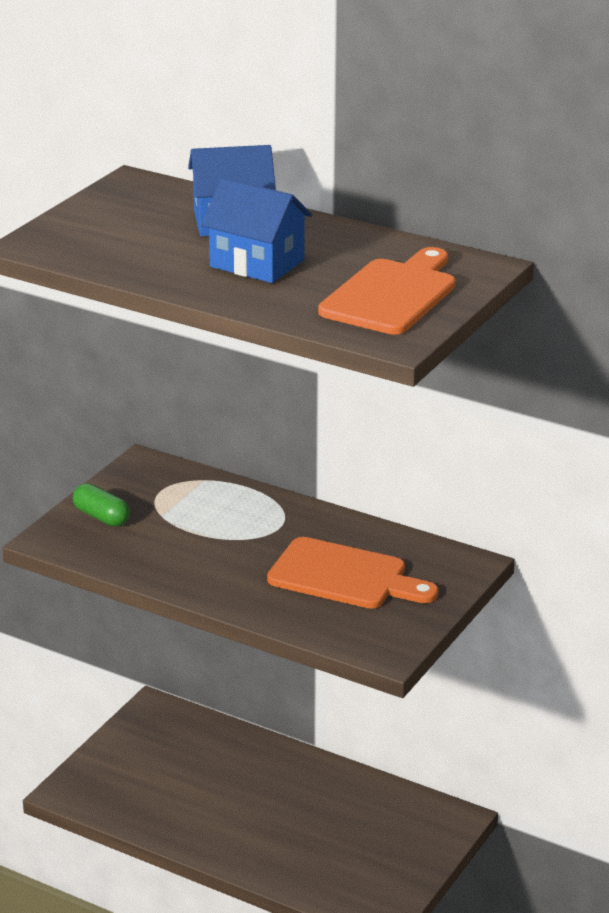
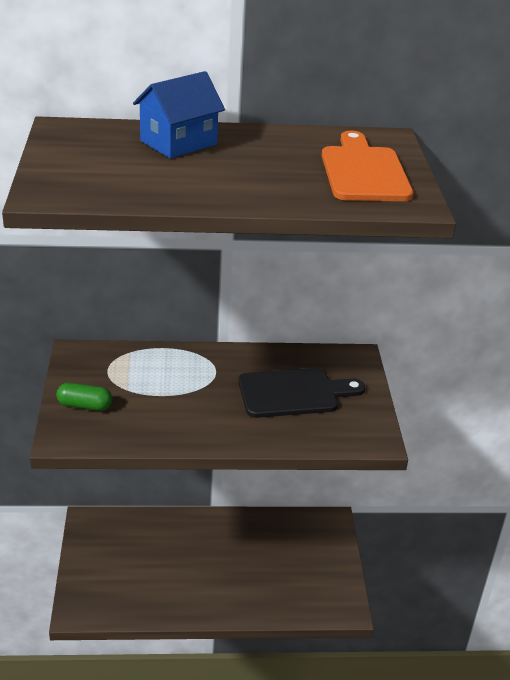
camera: 35 degrees left, 5 degrees up
(257, 263) = (240, 170): blue house -> none
(345, 576) = (294, 393): orange cutting board -> black cutting board

